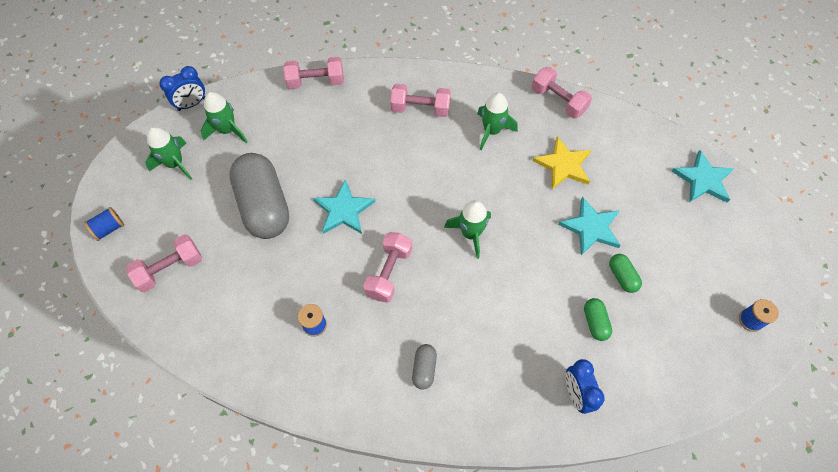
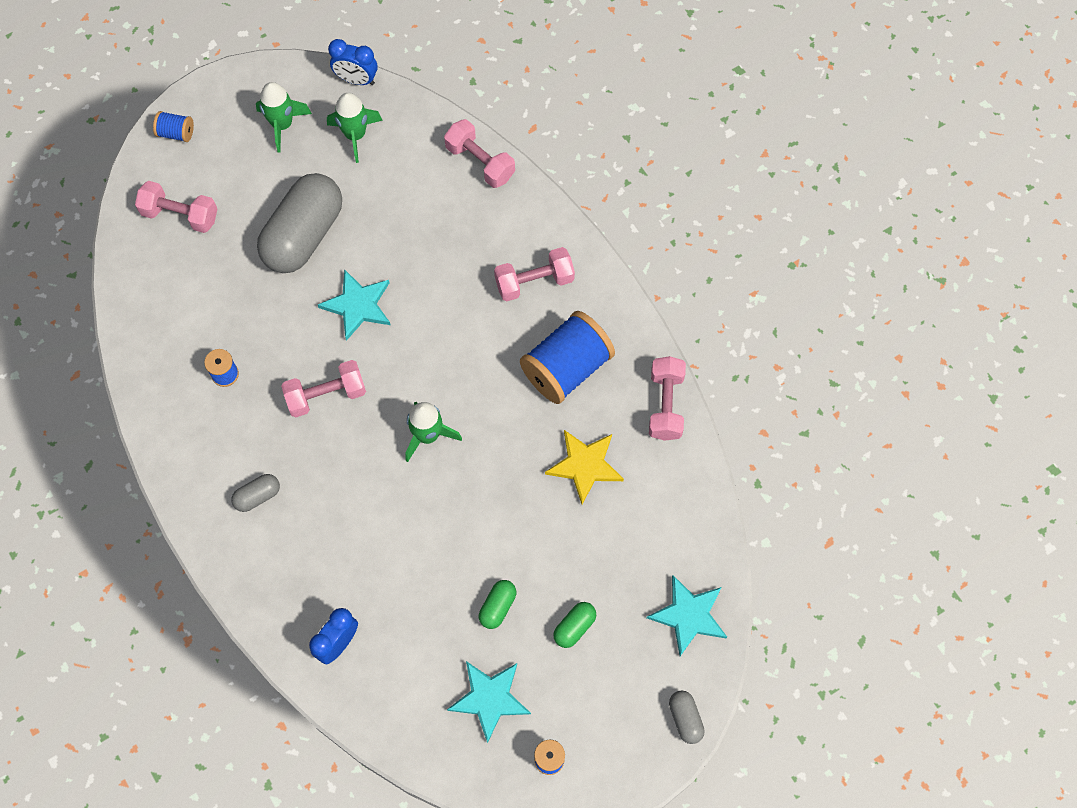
camera: 50 degrees right, 5 degrees up
(420, 109) = (534, 282): pink dumbbell -> pink dumbbell turned 75 degrees counterclockwise
(491, 131) = (566, 368): green rocket -> blue spool
(591, 228) = (530, 541): turquoise star -> turquoise star (489, 699)
(595, 322) = (425, 613): green capsule -> green capsule (574, 627)
(770, 227) = (685, 719): none -> grey capsule

